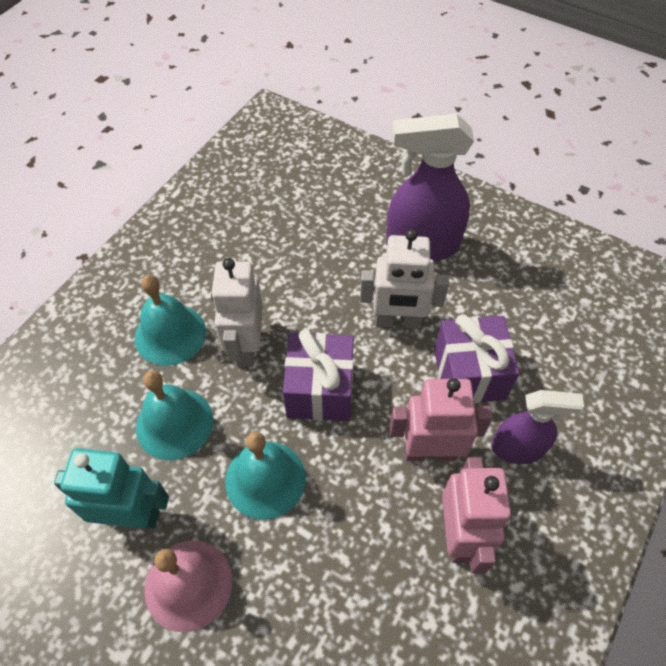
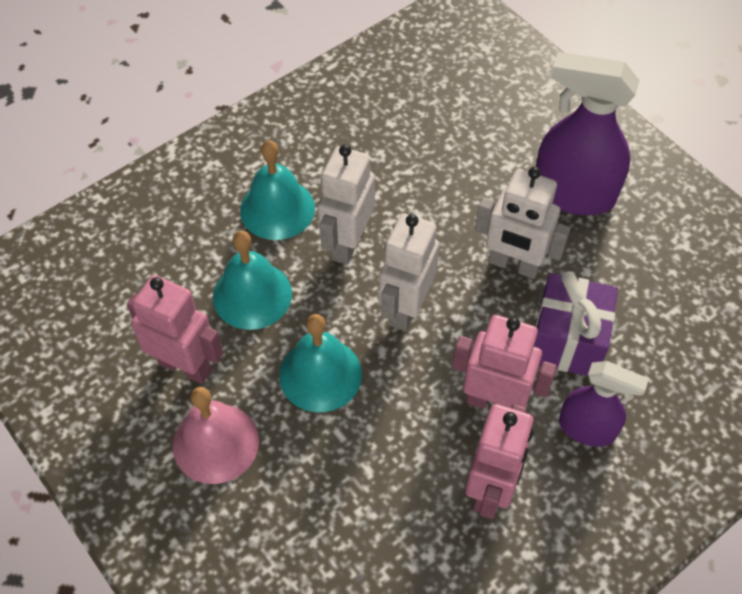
camera: 20 degrees right, 0 degrees up
(132, 515) = (185, 366): turquoise robot -> pink robot
(320, 390) = (406, 308): purple gift -> white robot

